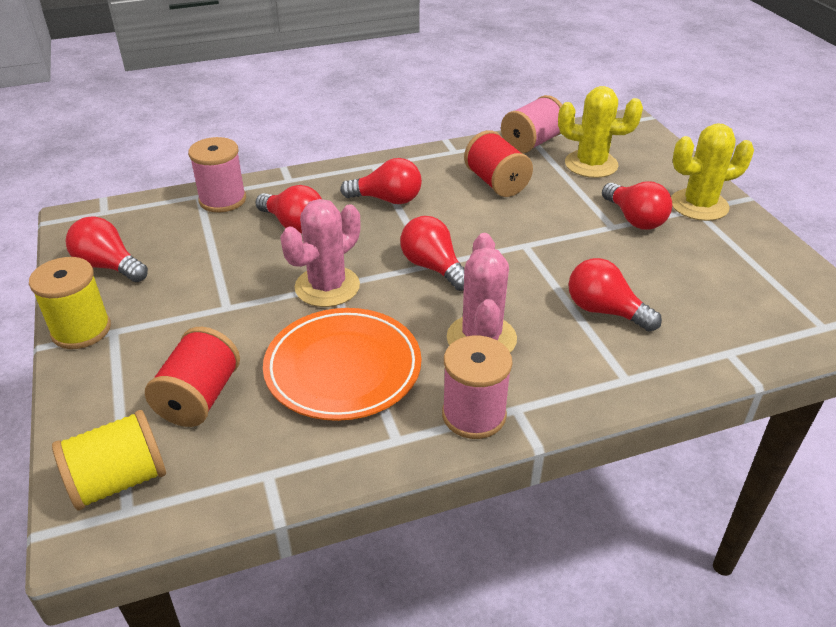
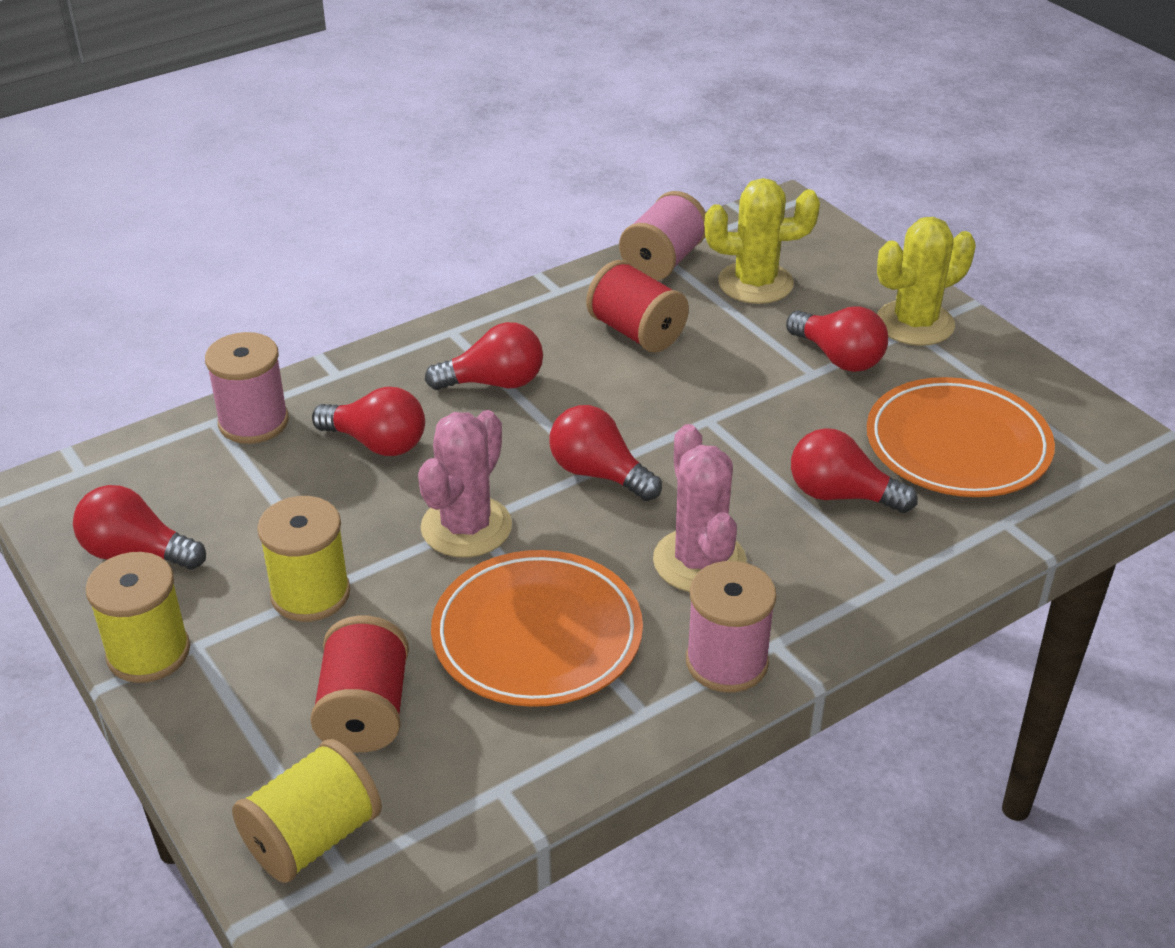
camera: 15 degrees left, 0 degrees up
(203, 311) = (310, 594): none -> yellow spool
(706, 291) = (957, 445): none -> orange plate

